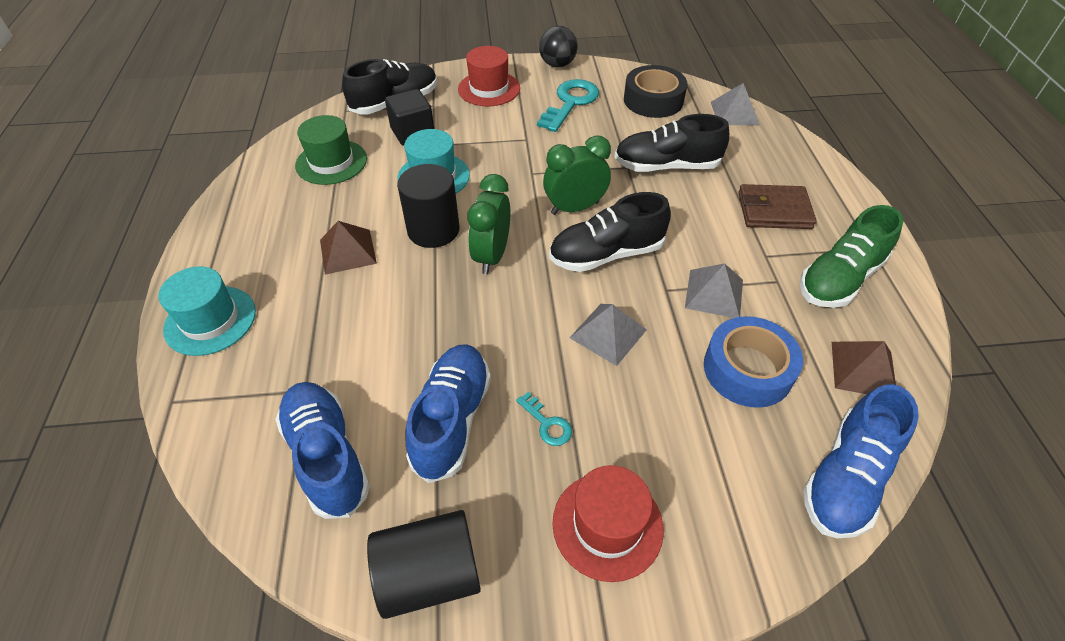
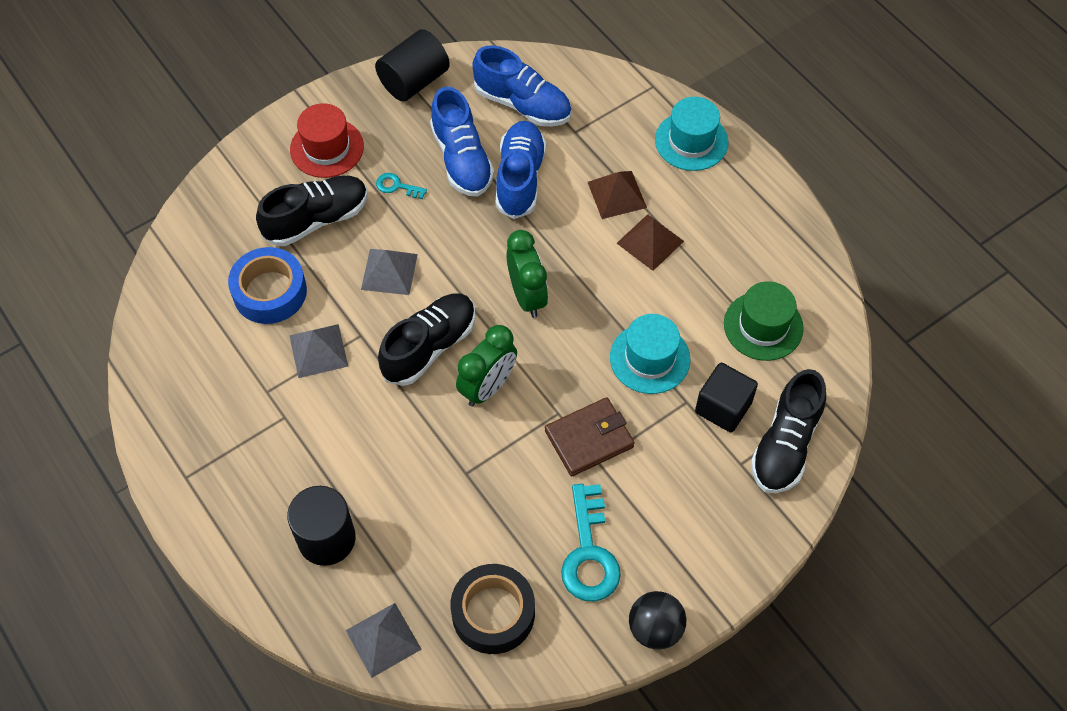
camera: 150 degrees right, 10 degrees up
(433, 230) = (598, 297): black cylinder -> black cylinder (326, 538)
(489, 89) = (702, 528): red hat -> none
(666, 166) = (425, 495): black shoe -> black shoe (317, 219)
(774, 211) = (291, 482): brown wallet -> brown wallet (589, 439)
(839, 279) = (211, 421): green shoe -> none
(846, 478) = (182, 243): blue shoe -> blue shoe (520, 178)
(863, 370) = (179, 334): brown pyramid -> brown pyramid (616, 194)

